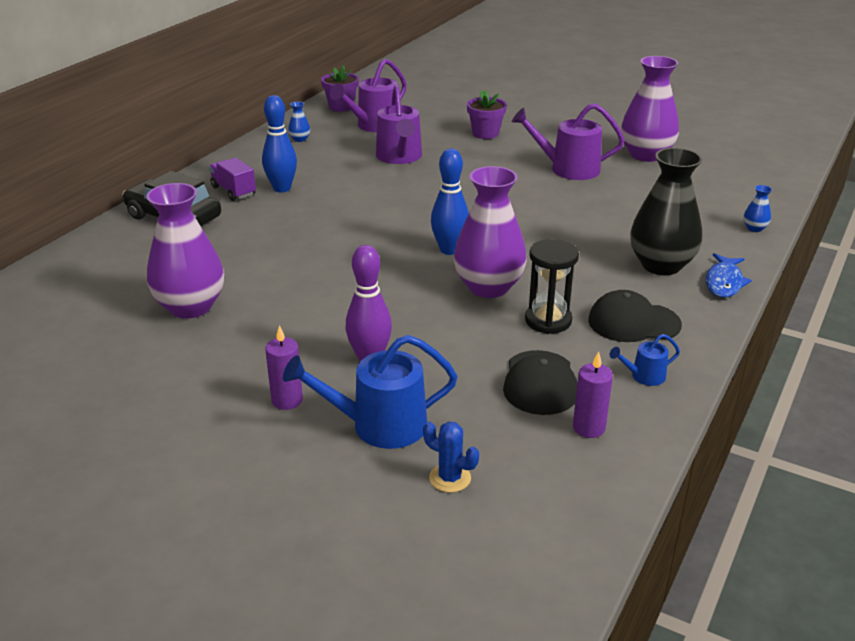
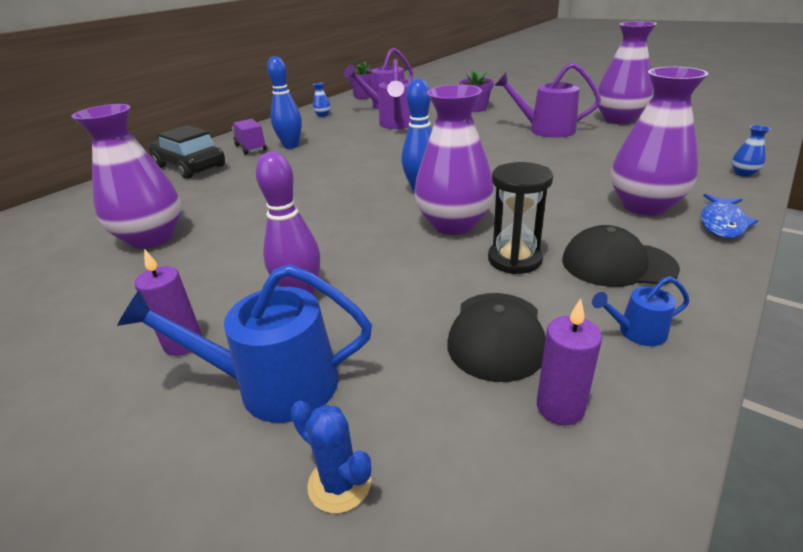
camera: 10 degrees right, 0 degrees up
(661, 265) = (644, 206): black vase -> purple vase

